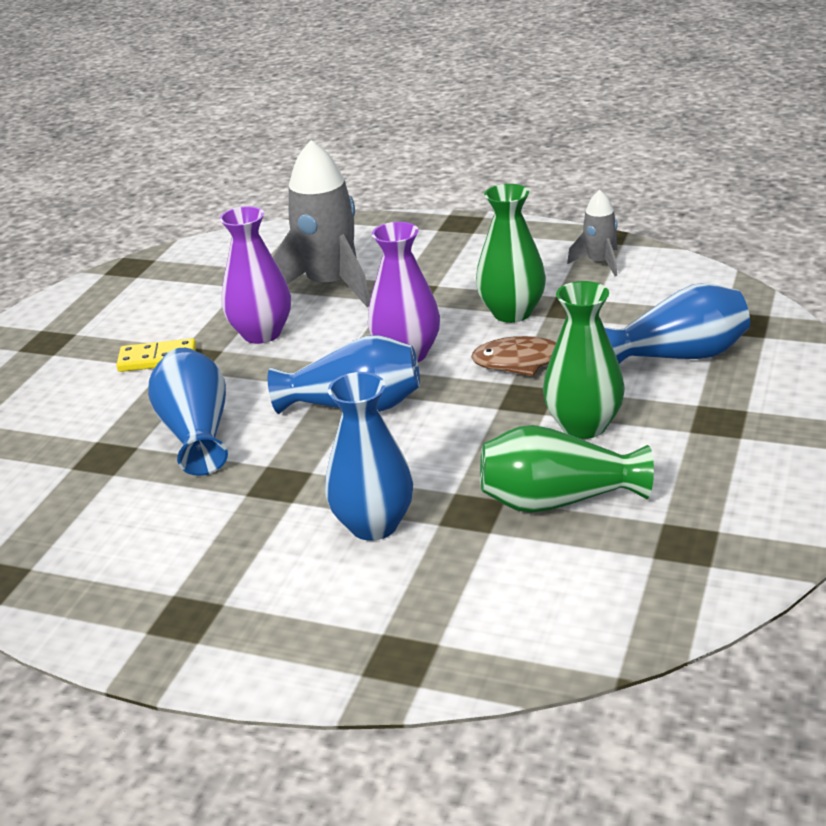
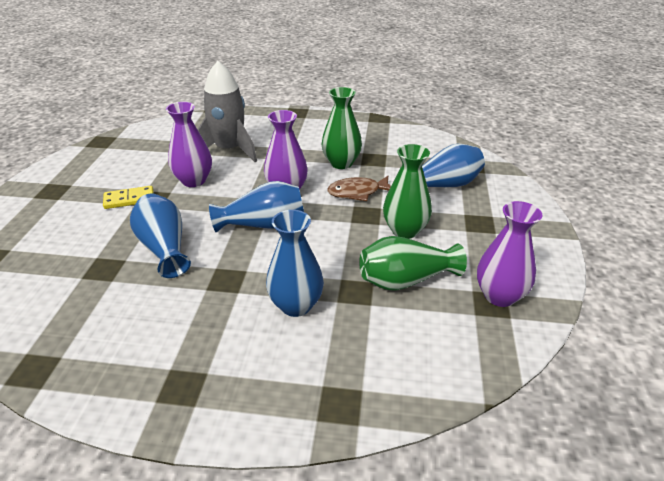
camera: 15 degrees left, 5 degrees up
(599, 263) = (381, 133): grey rocket -> none
(705, 533) = (499, 296): none -> purple vase

